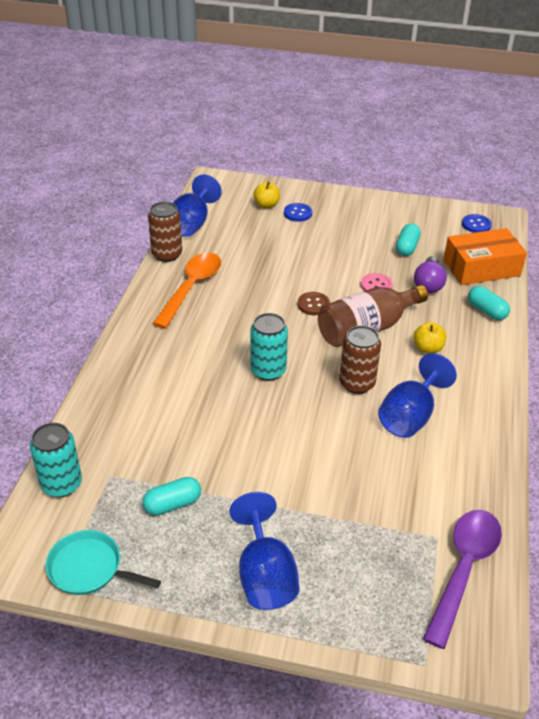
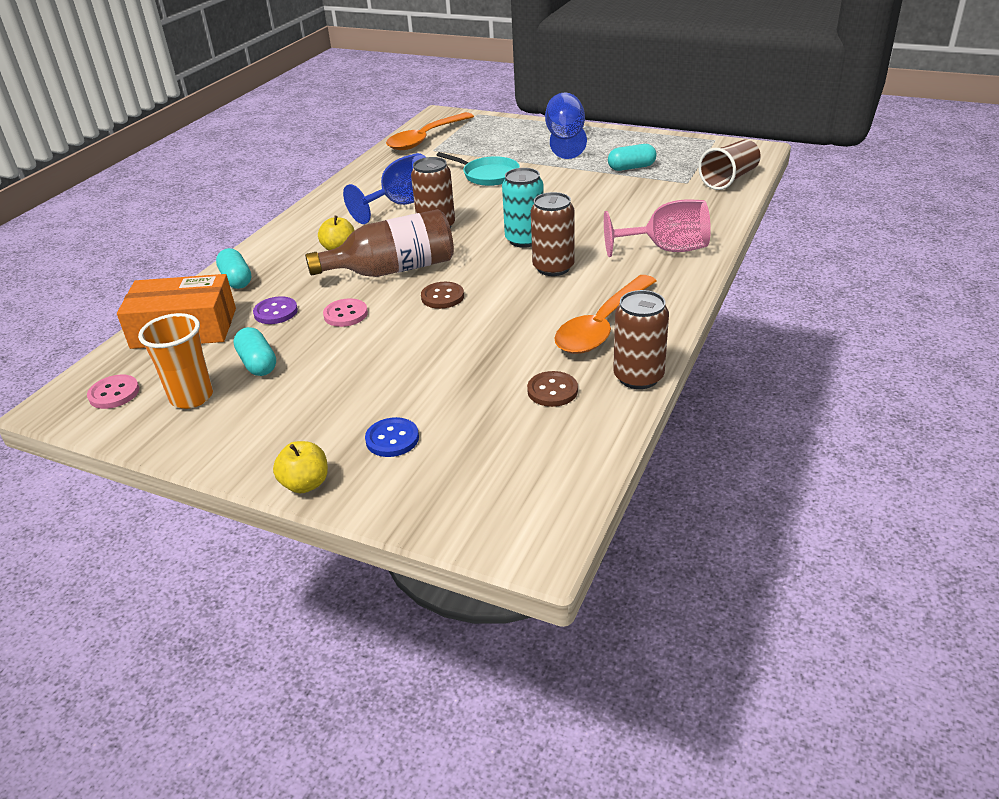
camera: 165 degrees left, 5 degrees down
(61, 484) = (729, 179): turquoise can -> brown cup
(89, 568) = (694, 145): turquoise pan -> turquoise pan (488, 175)
(141, 366) = (666, 249): none -> pink goblet
(192, 224) = (592, 432): blue goblet -> none
(217, 243) = (552, 391): none -> brown button
(235, 339) = (553, 267): none -> brown can
(266, 205) = (442, 462): yellow apple -> yellow apple (305, 484)
(407, 247) = (258, 363): turquoise capsule -> turquoise capsule turned 60 degrees counterclockwise
(427, 226) = (192, 397): none -> orange cup
(428, 284) = (276, 312): purple light bulb -> purple button
(463, 569) = (425, 139): purple spoon -> orange spoon
(476, 225) = (114, 393): blue button -> pink button

